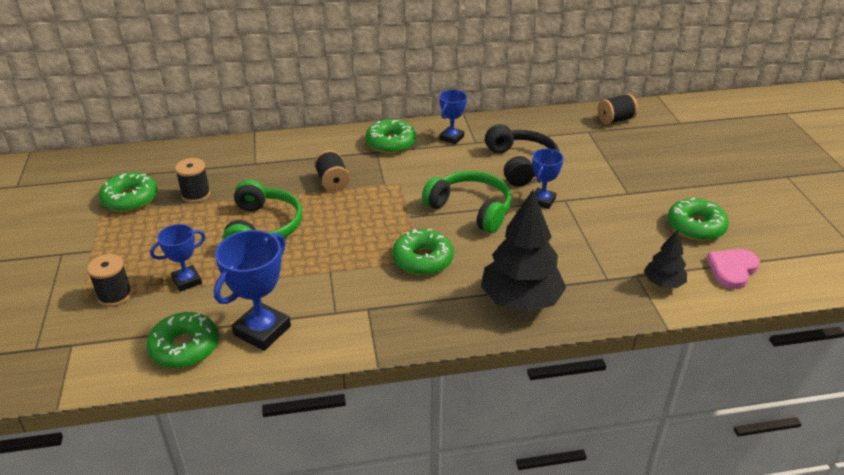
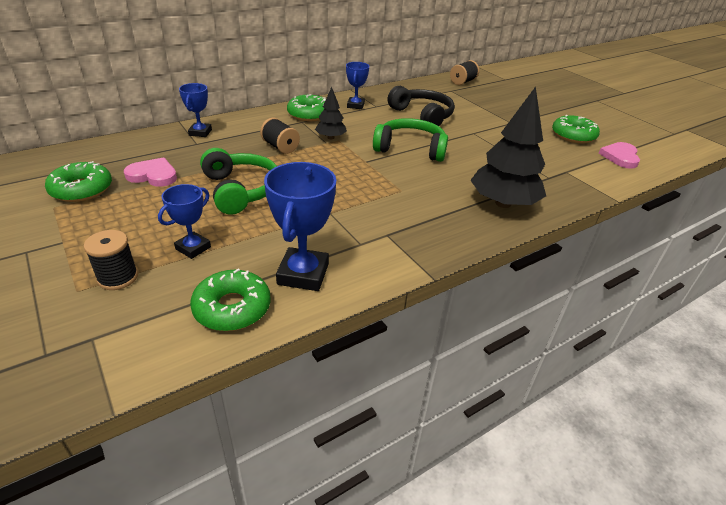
camera: 25 degrees left, 0 degrees up
(196, 194) = (153, 175): black spool -> pink heart
(423, 259) = (402, 189): green donut -> none
(542, 201) = (458, 136): blue trophy -> blue trophy (200, 132)
(663, 283) = (587, 173): black tree -> black tree (330, 137)

